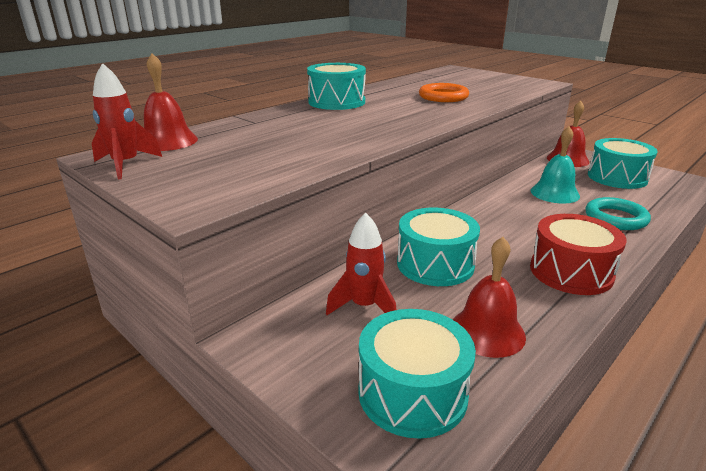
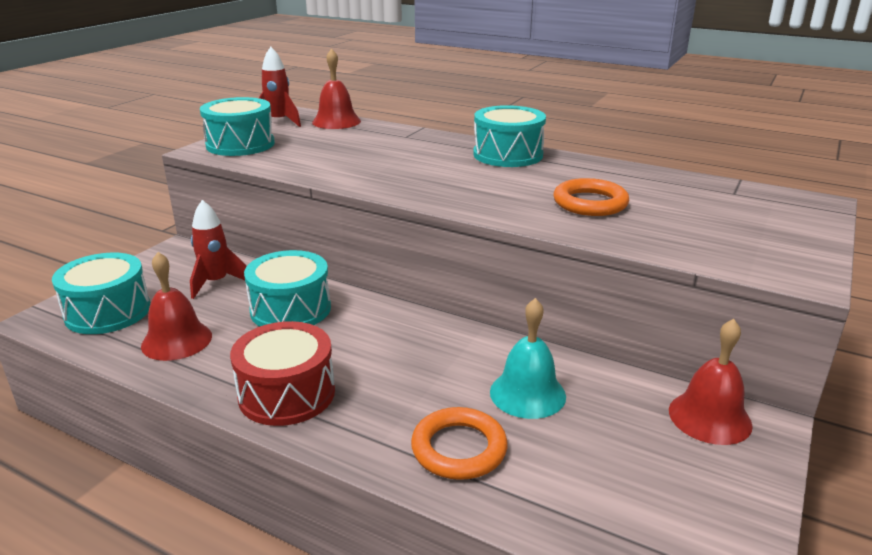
camera: 75 degrees right, 0 degrees up
(615, 218) = (459, 448): turquoise ring -> orange ring
(617, 177) = (656, 473): turquoise drum -> turquoise drum (240, 144)

